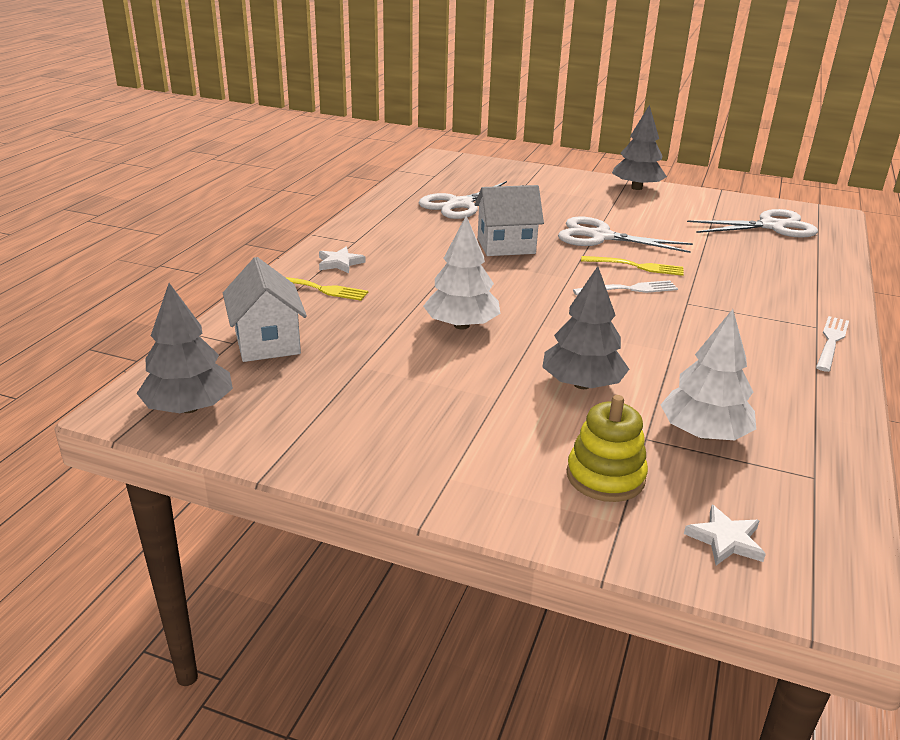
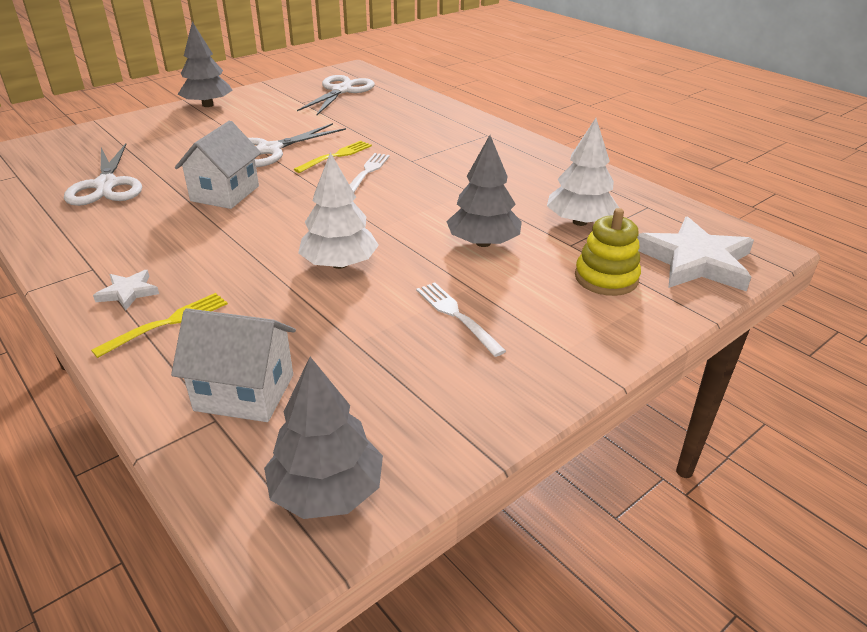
camera: 60 degrees left, 5 degrees up
(725, 539) = (695, 261): white star -> white star, size x2.12
(831, 341) = (509, 138): white fork -> white fork (457, 316)

